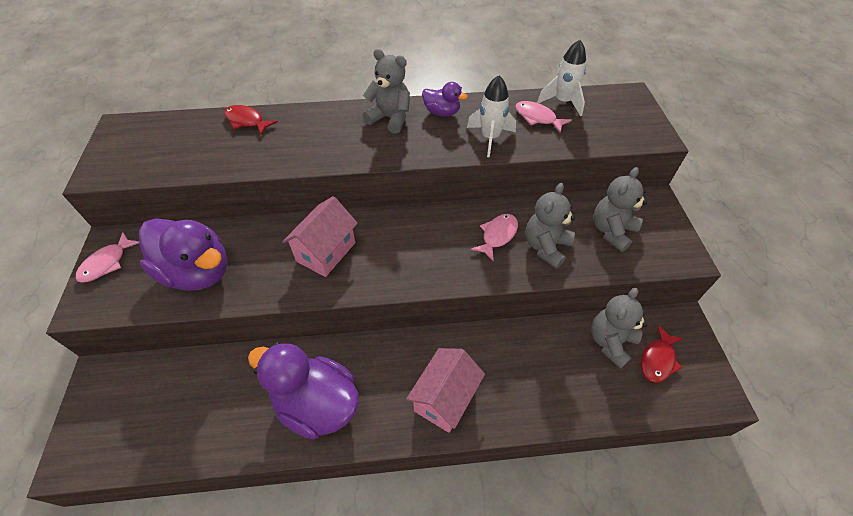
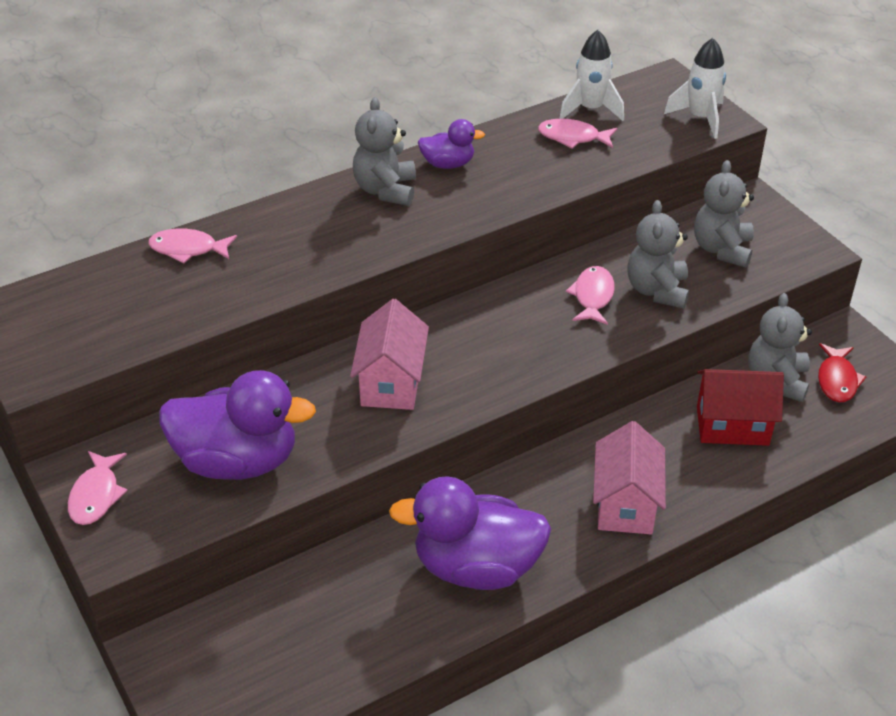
camera: 25 degrees left, 10 degrees down
(247, 121) = (188, 249): red fish -> pink fish
(390, 118) = (386, 190): grey teddy bear -> grey teddy bear turned 90 degrees counterclockwise
(490, 138) = (531, 178): white rocket -> white rocket (700, 118)
(557, 366) = (732, 426): none -> red house

